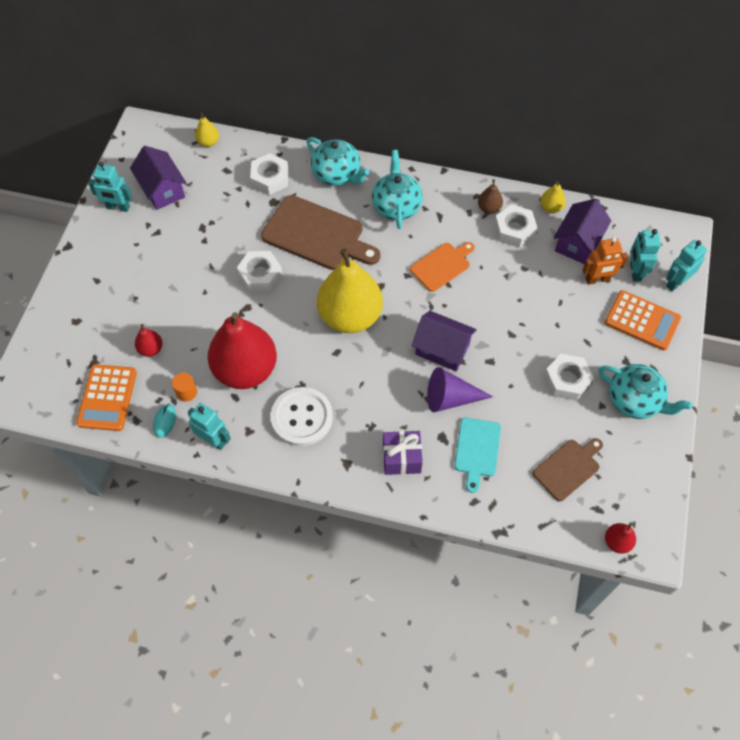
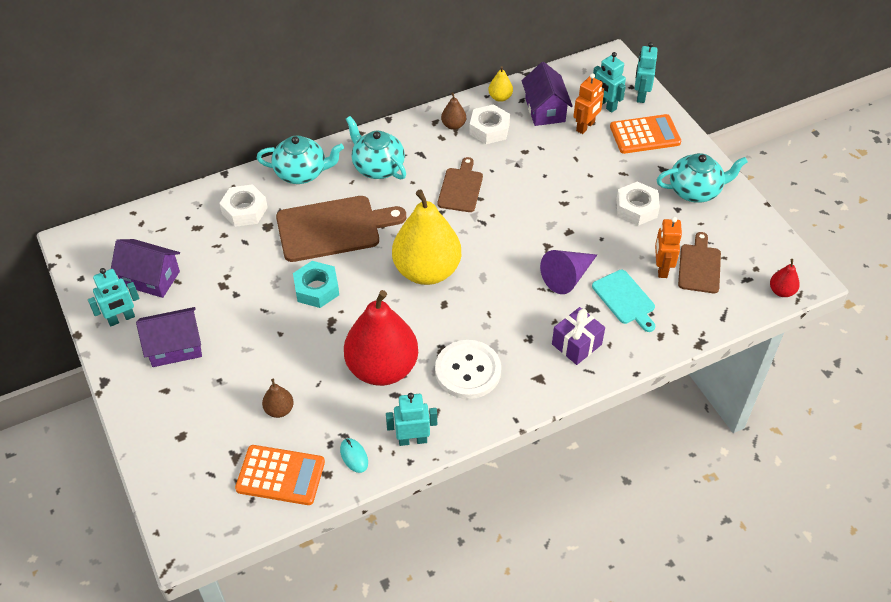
camera: 40 degrees left, 10 degrees down
(107, 398) = (280, 475): orange calculator -> orange calculator turned 45 degrees counterclockwise
(151, 349) = (279, 410): red pear -> brown pear
(186, 392) = (349, 420): orange cylinder -> none
(208, 142) = (154, 215): yellow pear -> none
(260, 275) = (316, 289): white nut -> turquoise nut
(442, 265) = (460, 188): orange cutting board -> brown cutting board
(442, 349) = (524, 247): purple house -> purple house (175, 347)
(534, 446) = (661, 268): none -> orange robot

